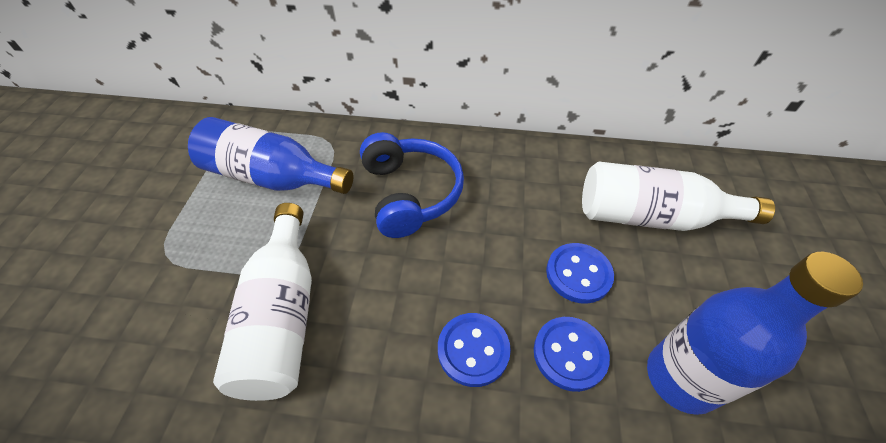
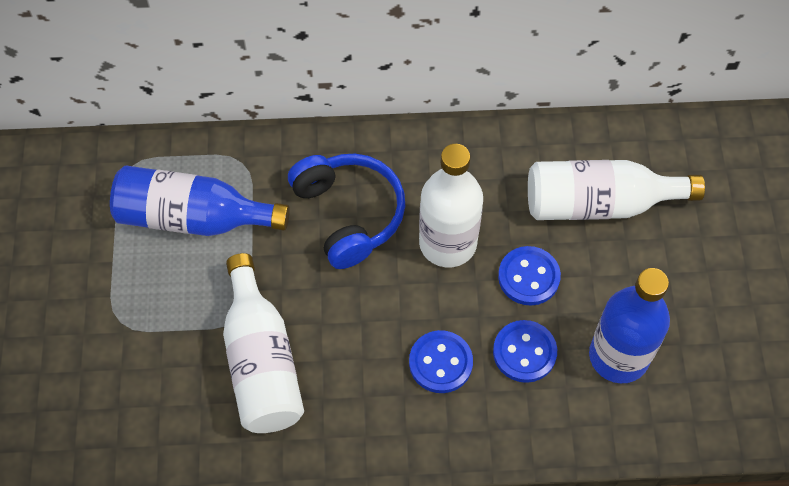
camera: 10 degrees left, 10 degrees up
(499, 230) = (447, 243): none -> white bottle

